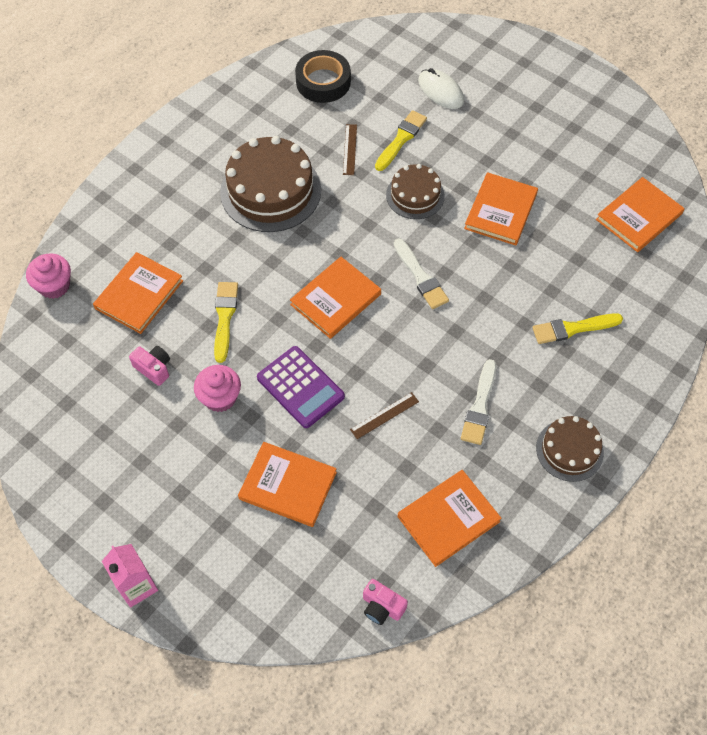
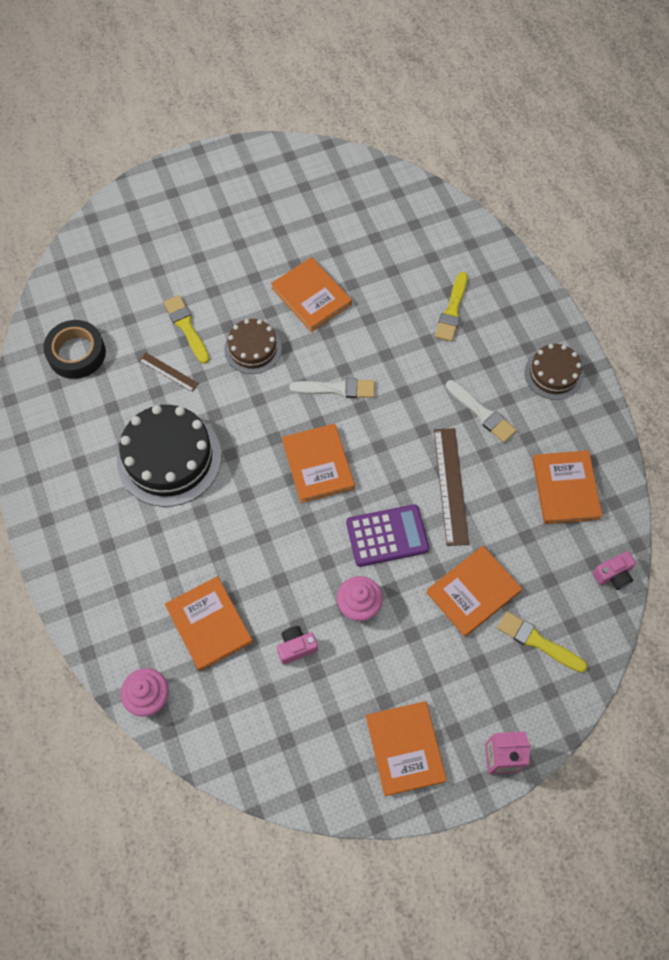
camera: 60 degrees left, 5 degrees up
(224, 317) = (280, 562): yellow brush -> yellow brush (537, 641)
(270, 191) = (169, 458): brown cake -> black cake
(384, 415) = (450, 486): brown ruler -> brown ruler, size x1.82
(440, 91) = (157, 269): white mouse -> none
(638, 217) = (380, 207): orange book -> orange book (405, 748)

